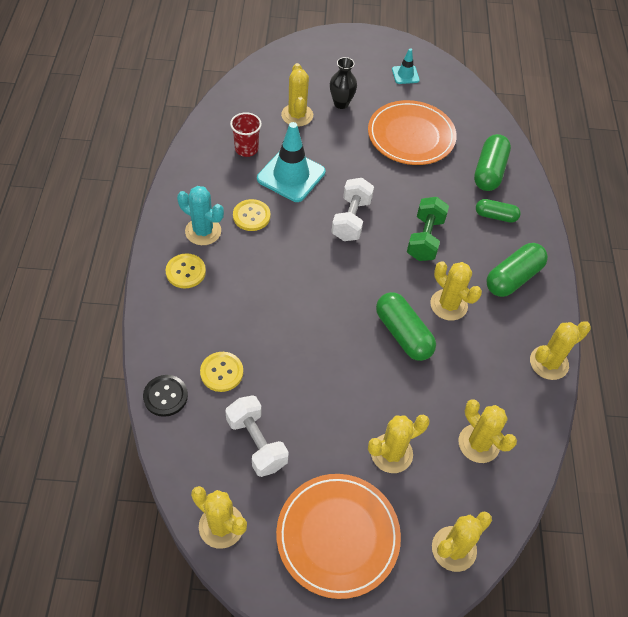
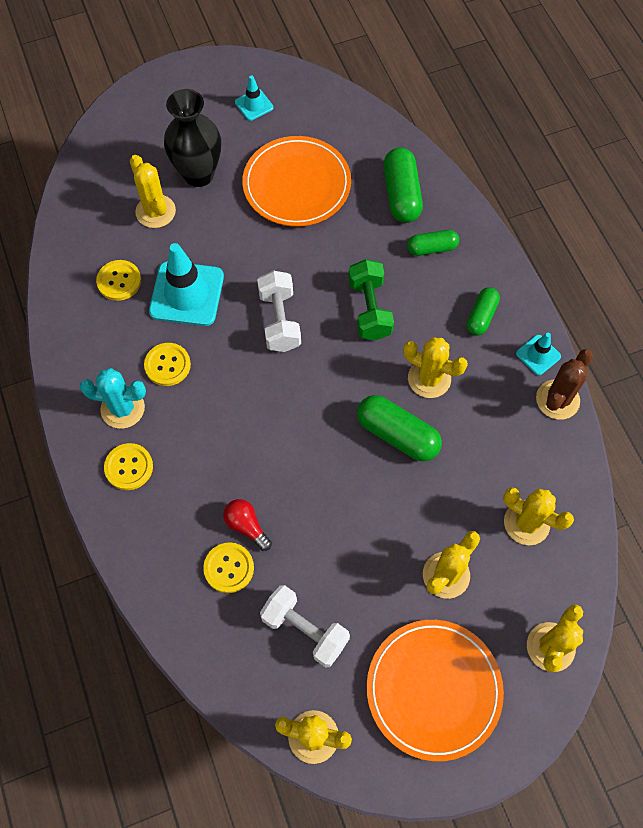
camera: 20 degrees left, 10 degrees up
(165, 396) = (183, 624): black button -> none
(246, 149) = (119, 281): red cup -> yellow button
(251, 349) = (246, 526): none -> red light bulb
(341, 103) = (198, 174): black vase -> black vase, size x1.62
(513, 278) = (481, 316): green capsule -> green capsule, size x0.62
(547, 324) = (538, 355): none -> turquoise traffic cone
(549, 363) = (557, 400): yellow cactus -> brown cactus

